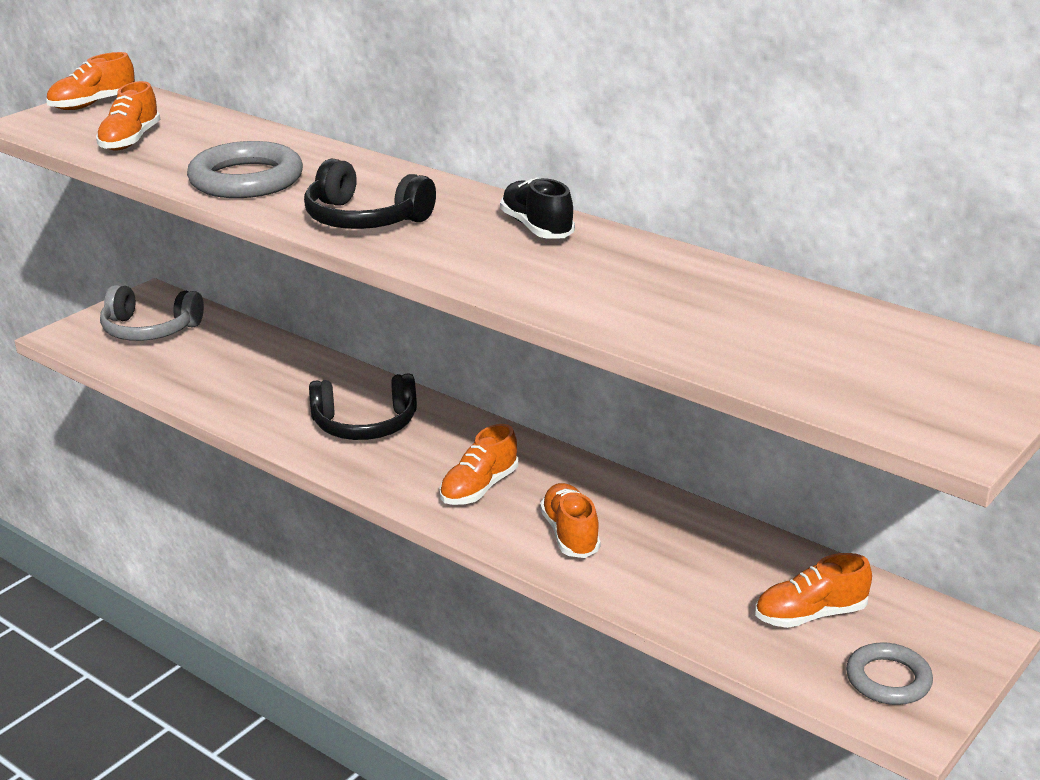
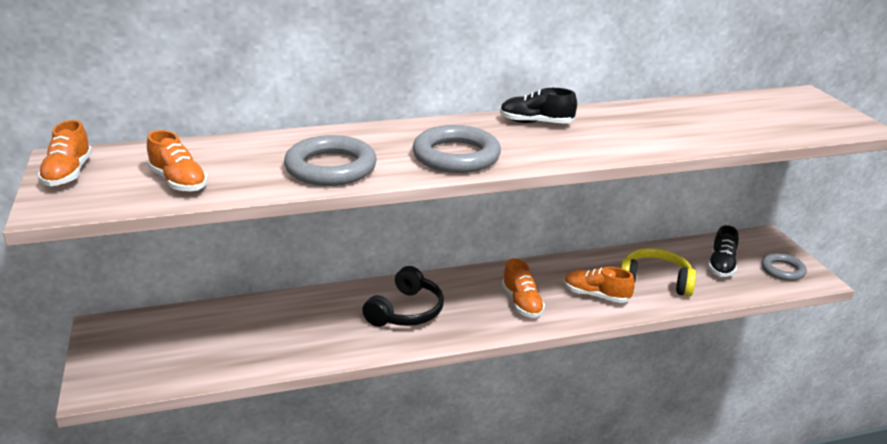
camera: 55 degrees left, 0 degrees up
(149, 329) = (153, 346): grey headphones -> none
(364, 219) = (456, 156): black headphones -> grey ring
(675, 569) = (655, 281): none -> yellow headphones
(810, 615) = (721, 265): orange shoe -> black shoe

